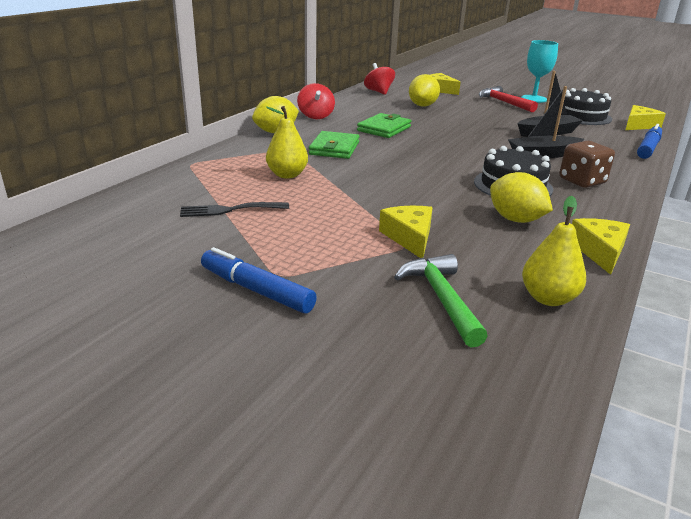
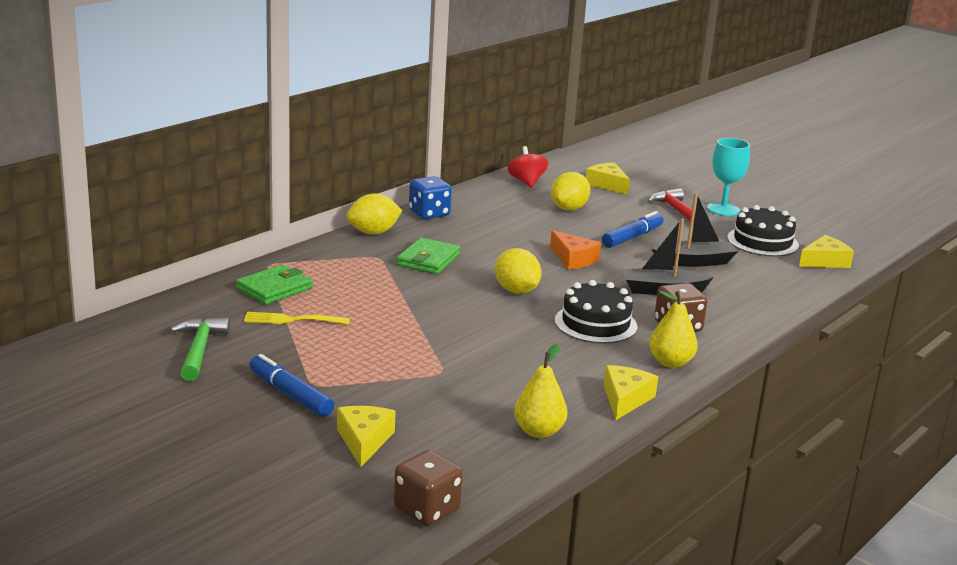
camera: 10 degrees right, 5 degrees down
(229, 210) = (291, 320): black fork -> yellow fork
(287, 175) = (362, 287): yellow pear -> yellow pear (670, 362)
(316, 116) = (429, 213): red spinning top -> blue dice
(384, 129) = (500, 239): green wallet -> green wallet (274, 288)
(409, 237) = (449, 365): yellow cheese -> yellow cheese (364, 441)
(441, 299) = (444, 420): green hammer -> green hammer (199, 350)
(453, 138) = (573, 259): none -> orange cheese
(500, 431) = (427, 510): none -> brown dice
(515, 219) = (568, 360): yellow lemon -> yellow lemon (516, 290)
(648, 148) = (801, 294): blue marker -> blue marker (632, 237)

